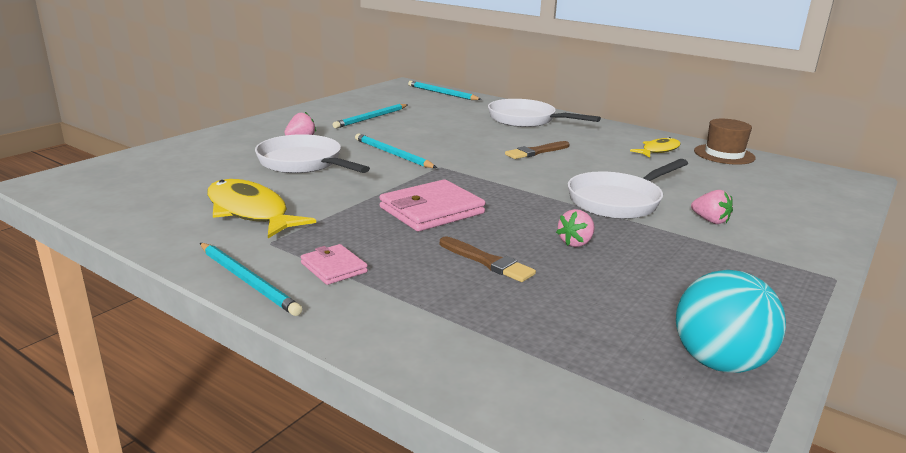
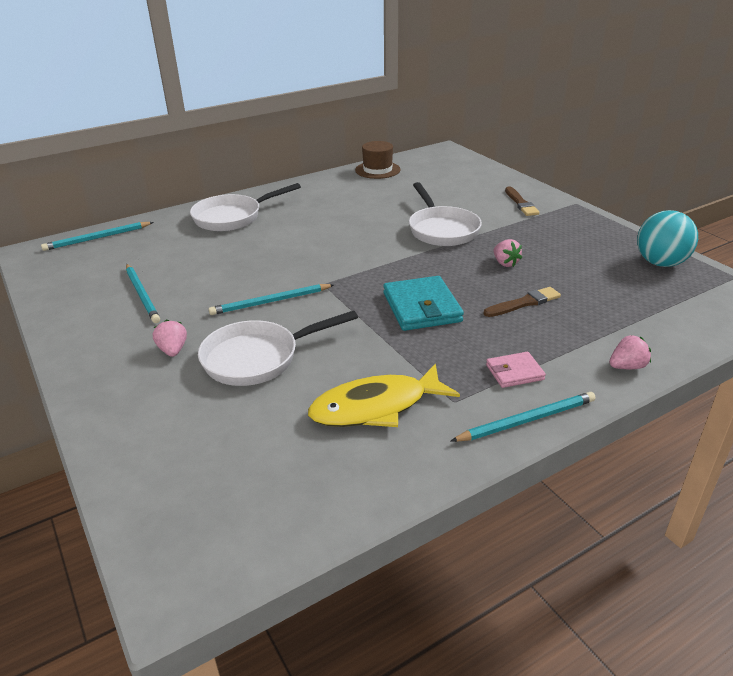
camera: 65 degrees left, 10 degrees up
(431, 210) = (421, 307): pink wallet -> turquoise wallet
(536, 152) = (319, 233): brown brush -> brown brush (520, 203)
(658, 150) = (353, 188): yellow fish -> none
(710, 221) = (488, 210): pink strawberry -> pink strawberry (627, 366)

